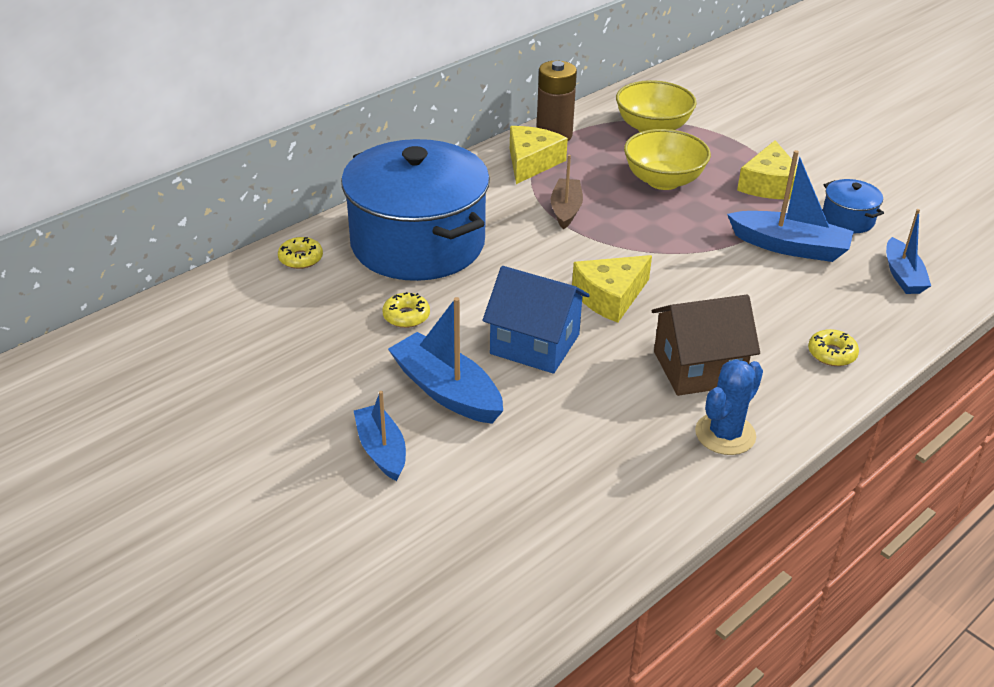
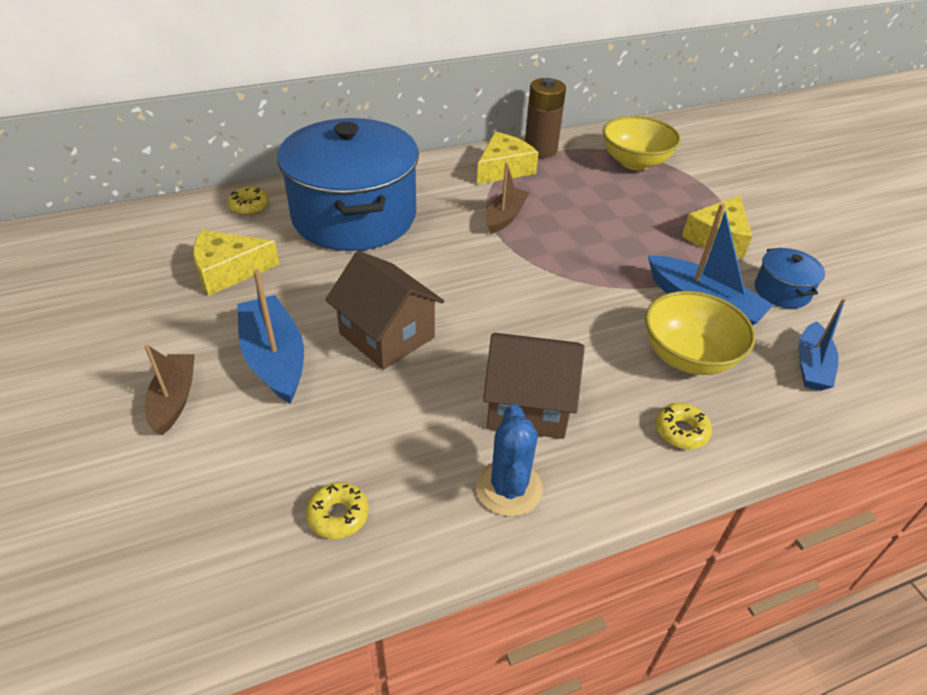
camera: 20 degrees right, 5 degrees up
(381, 450) = (174, 399): blue boat -> brown boat
(406, 316) = (294, 278): yellow donut -> yellow donut (338, 515)
(535, 344) = (387, 335): blue house -> brown house
(610, 296) = (489, 308): yellow cheese -> yellow cheese (228, 271)
(663, 181) = (614, 211): yellow bowl -> yellow bowl (688, 356)
(725, 434) = (509, 488): blue cactus -> blue cactus turned 60 degrees counterclockwise

